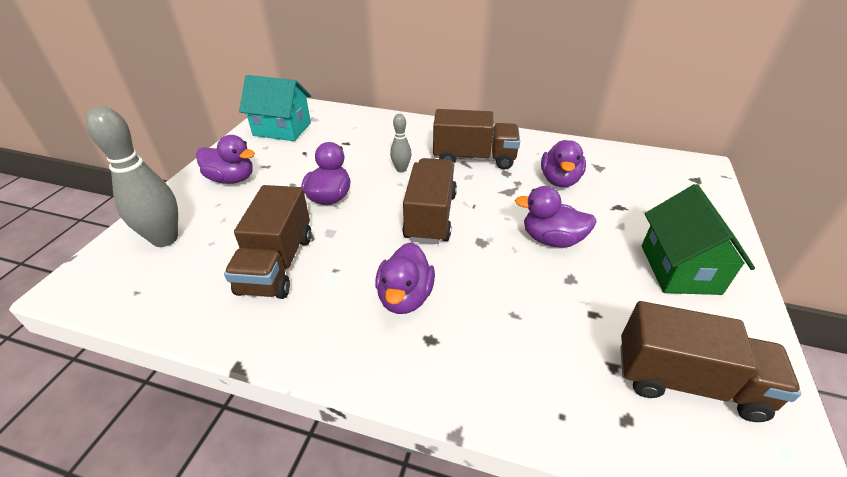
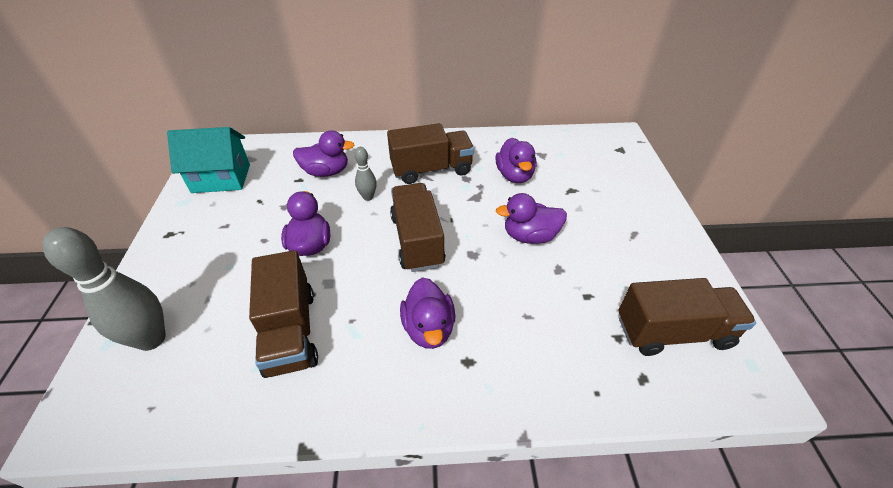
camera: 20 degrees left, 5 degrees up
(232, 179) = (193, 250): purple duck -> purple duck (326, 172)
(679, 269) = (636, 236): green house -> none

